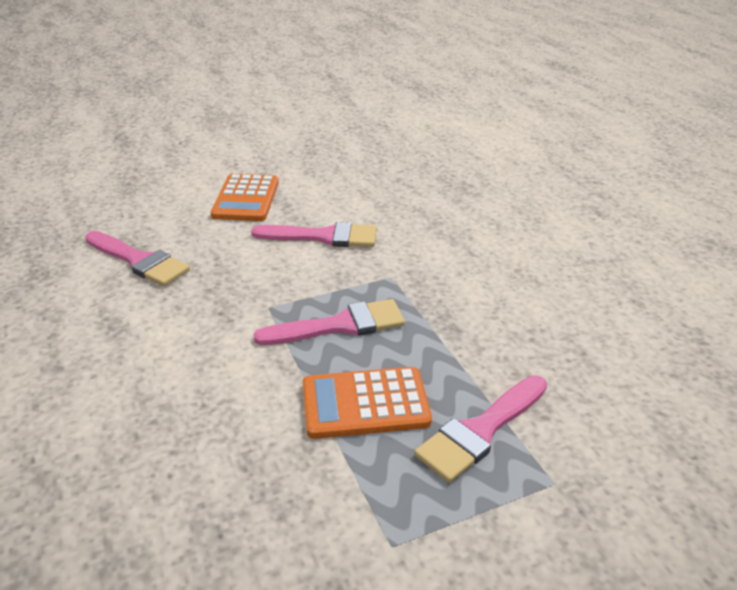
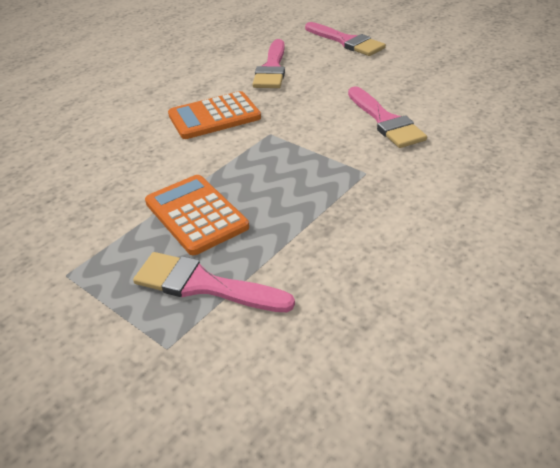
camera: 65 degrees right, 5 degrees up
(246, 199) = (394, 70): orange calculator -> orange calculator (214, 116)
(340, 325) = (276, 171): pink brush -> pink brush (346, 41)

